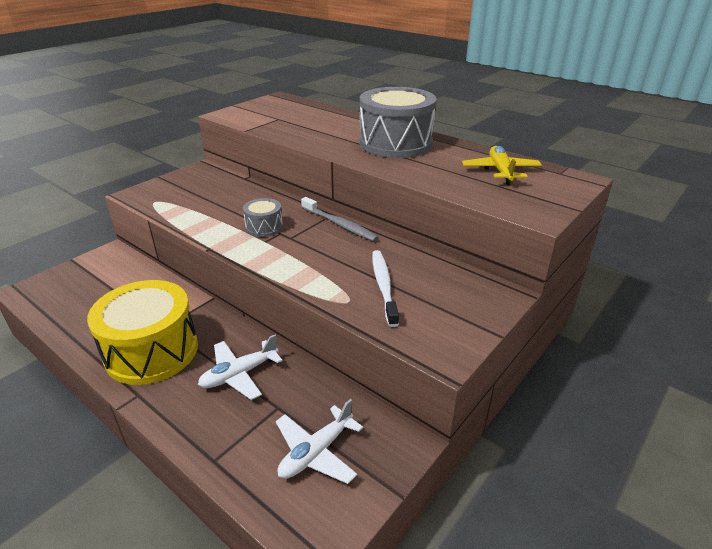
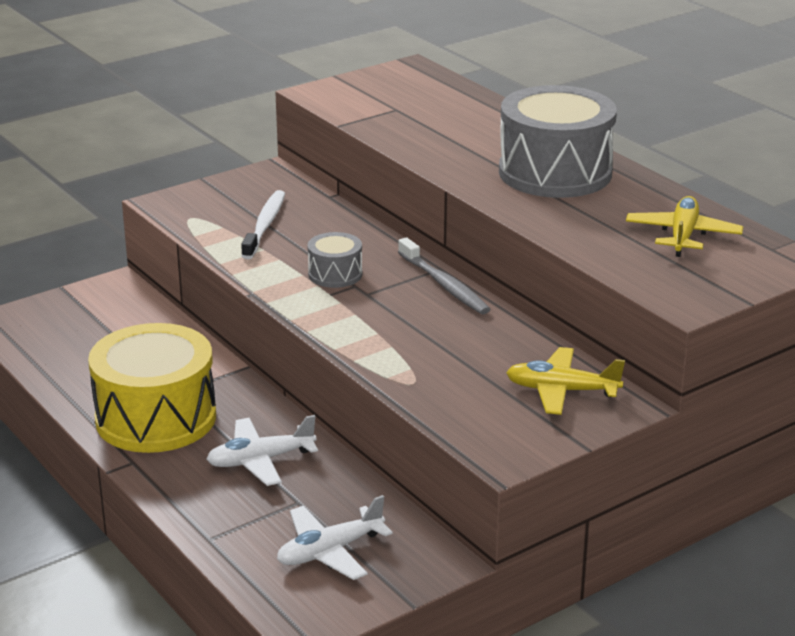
camera: 15 degrees right, 5 degrees down
(383, 286) = (467, 372): white toothbrush -> white toothbrush (264, 225)
(455, 290) = (562, 391): none -> yellow plane

